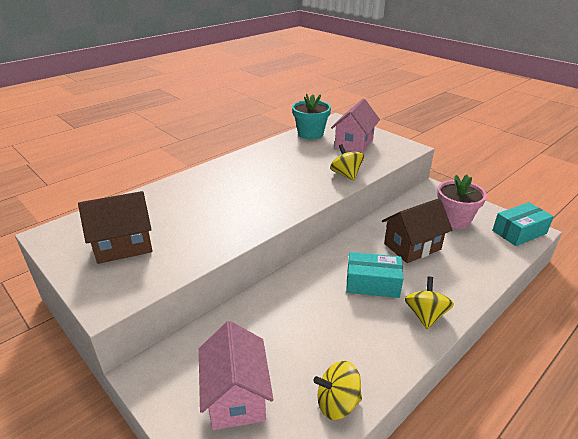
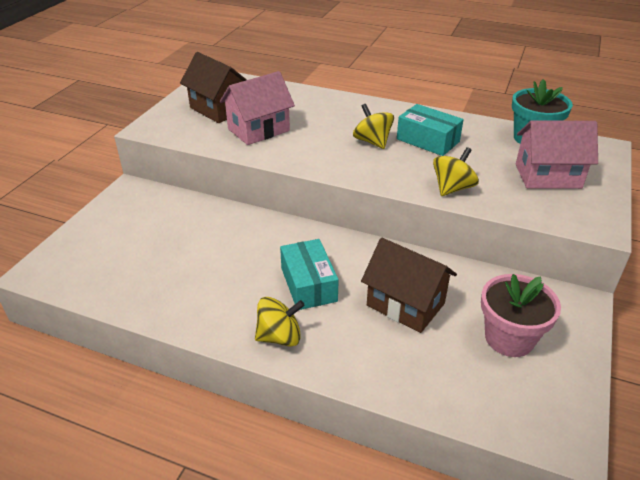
camera: 65 degrees right, 5 degrees up
(236, 396) = (122, 239): pink house -> pink house (258, 130)
(337, 403) = (134, 296): yellow spinning top -> yellow spinning top (372, 142)
(519, 232) = (545, 421): turquoise box -> turquoise box (428, 140)

